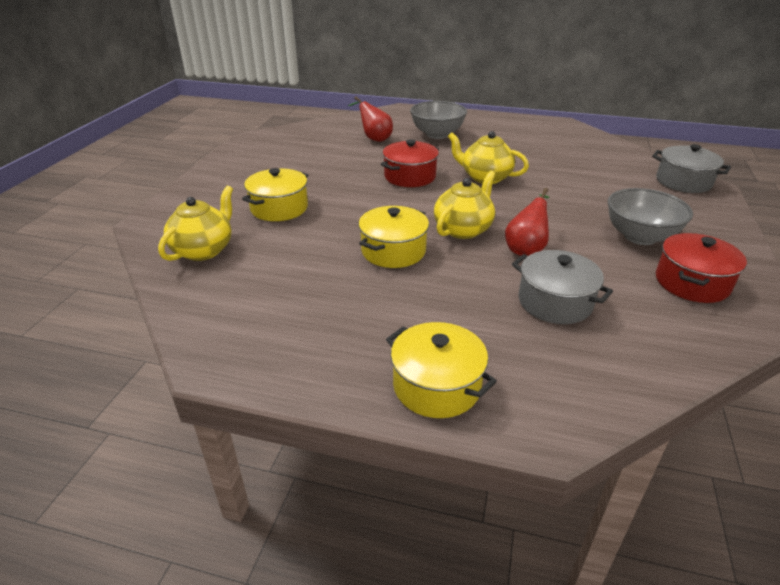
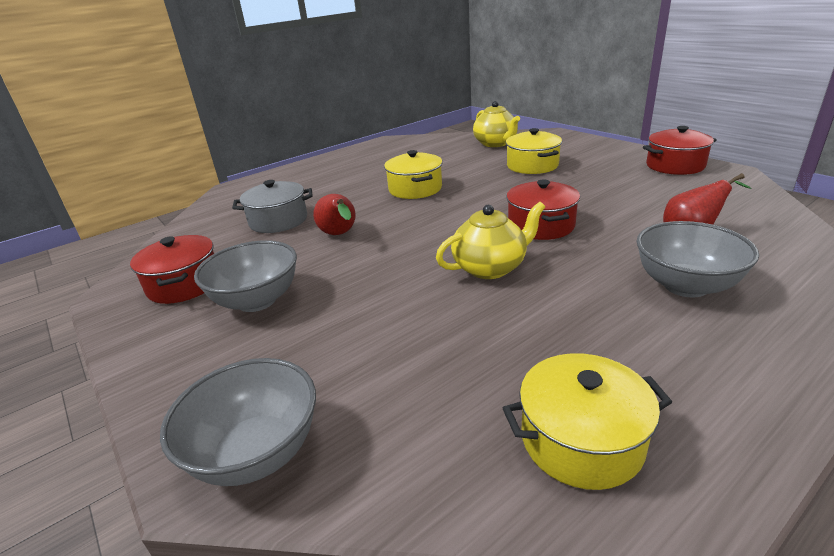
camera: 130 degrees right, 5 degrees down
(247, 154) = (675, 166): none -> red pot
(437, 386) = (294, 174): yellow pot -> yellow pot (581, 440)
(463, 229) = (405, 220): yellow teapot -> none
(683, 182) = (256, 453): grey pot -> grey bowl

